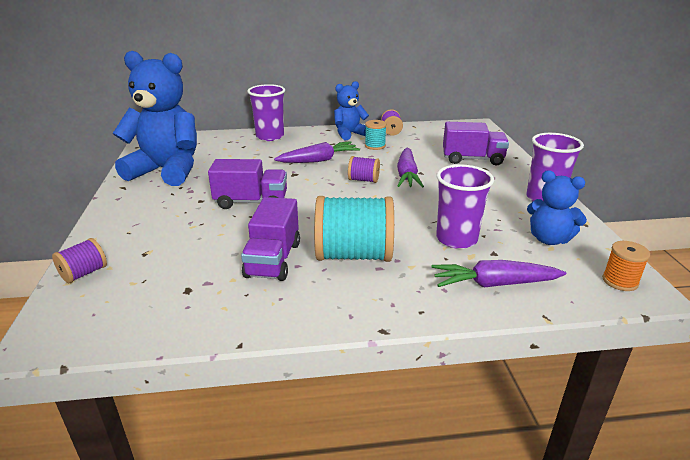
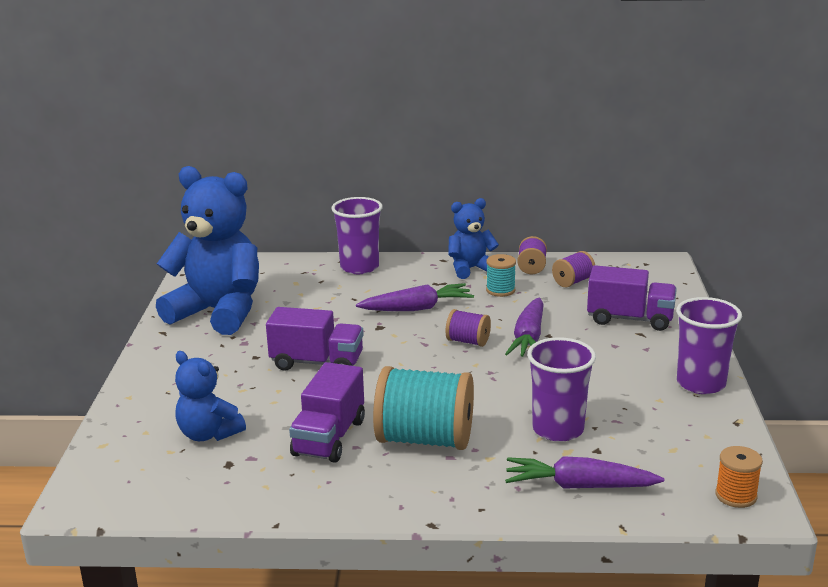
camera: 10 degrees right, 5 degrees down
(84, 273) = (118, 436): purple spool -> purple spool (573, 282)
(549, 239) = (676, 438): blue teddy bear -> blue teddy bear (209, 434)

